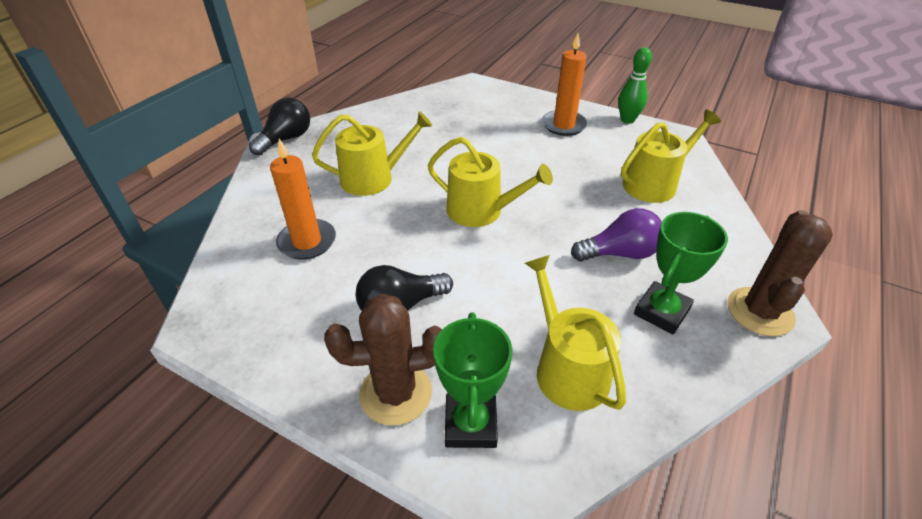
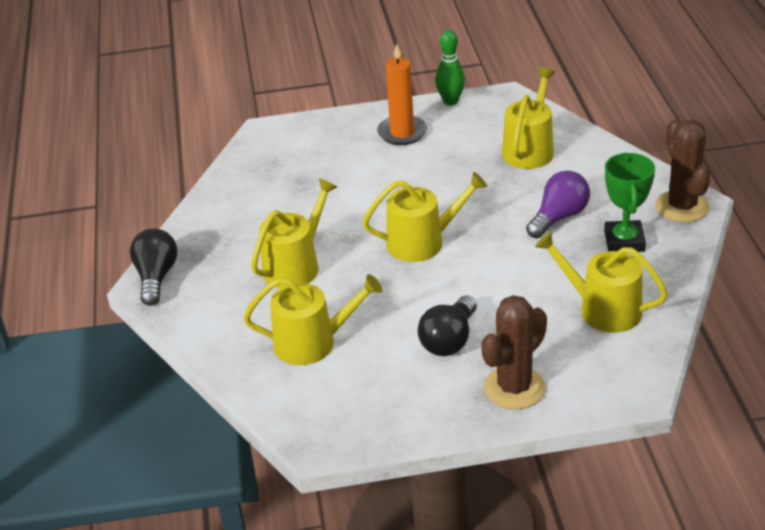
camera: 35 degrees left, 5 degrees down
(307, 242) = (312, 342): orange candle -> yellow watering can
(470, 424) = (580, 373): green trophy -> none

